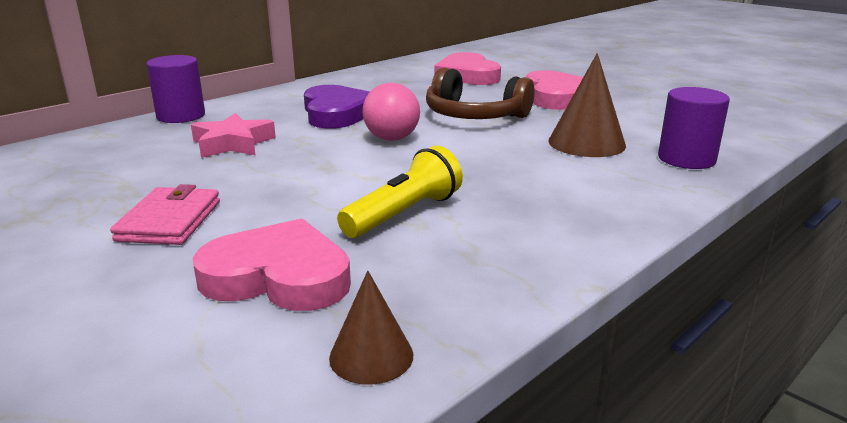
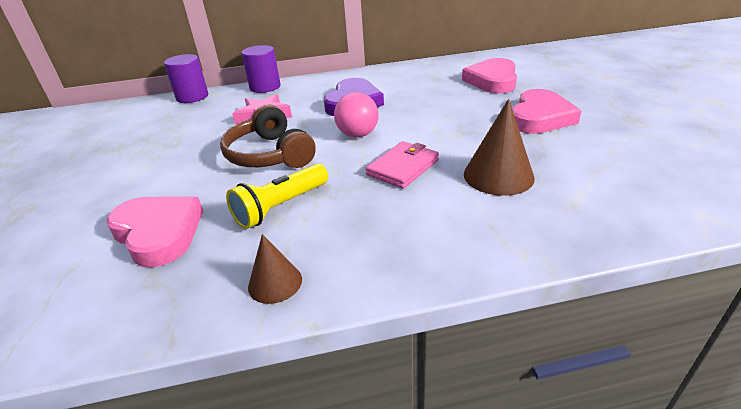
camera: 35 degrees right, 10 degrees up
(170, 221) = (164, 171): pink wallet -> pink wallet (403, 167)
(371, 356) = (124, 316): brown cone -> brown cone (275, 283)
(404, 214) = (281, 207): yellow flashlight -> yellow flashlight turned 150 degrees clockwise
(474, 116) = (443, 125): brown headphones -> brown headphones (269, 155)
(686, 159) = (569, 219): purple cylinder -> purple cylinder (192, 97)

